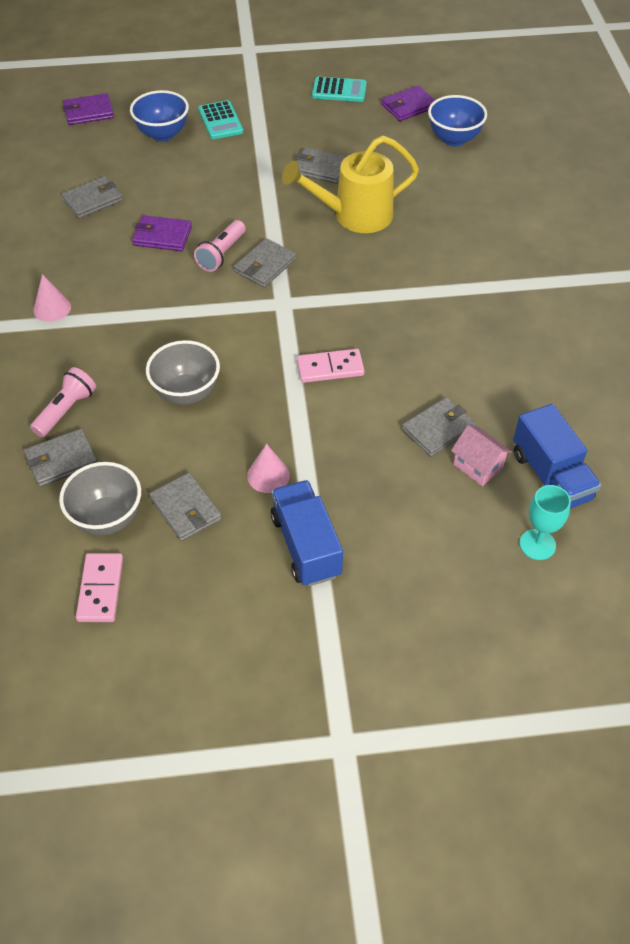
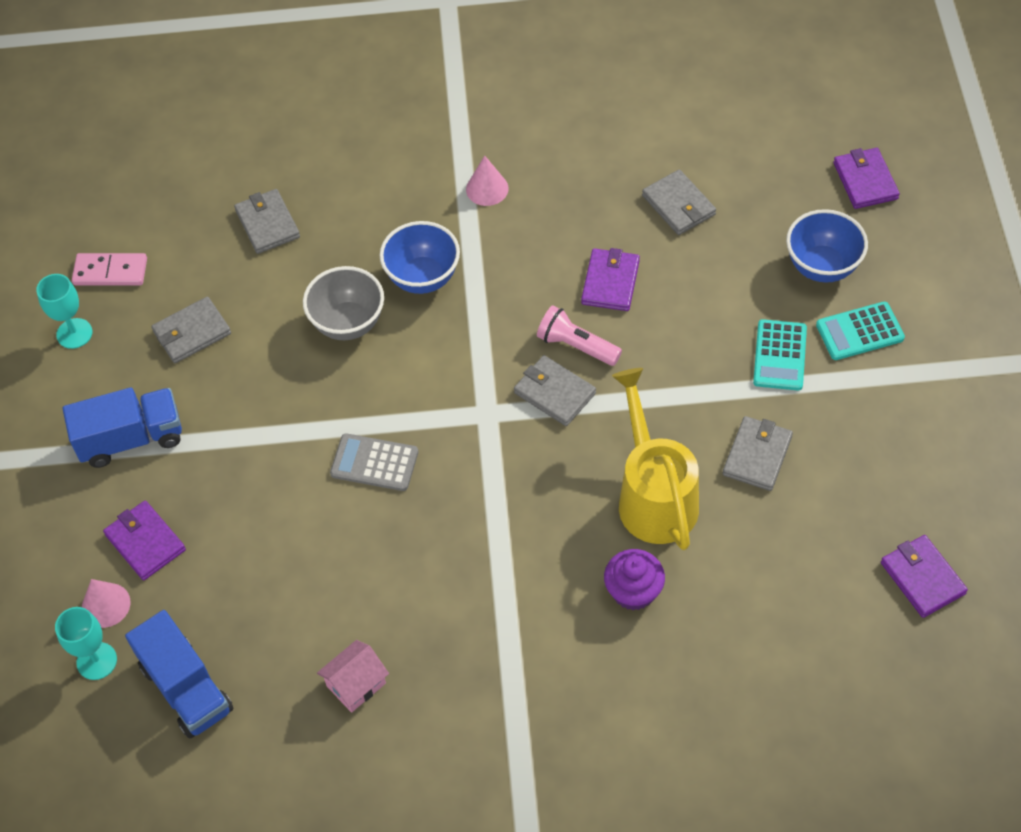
camera: 95 degrees right, 5 degrees up
(66, 410) = (333, 219): pink flashlight -> none
(107, 518) = (190, 269): grey bowl -> none
(177, 612) = (74, 333): none -> turquoise goblet
(268, 475) = (225, 403): pink cone -> pink cone (106, 605)
(330, 368) = (374, 463): pink domino -> grey calculator
(339, 90) = (954, 482): turquoise calculator -> turquoise calculator (780, 355)
(416, 521) = (145, 542): none -> purple wallet
(431, 226) = (633, 591): none -> purple cupcake
(438, 429) = (270, 573): grey wallet -> none
(454, 139) = (841, 637): blue bowl -> blue bowl (423, 278)
(478, 466) = (211, 611): pink house -> pink house (356, 684)
(551, 476) = (186, 688): blue truck -> blue truck turned 105 degrees counterclockwise

